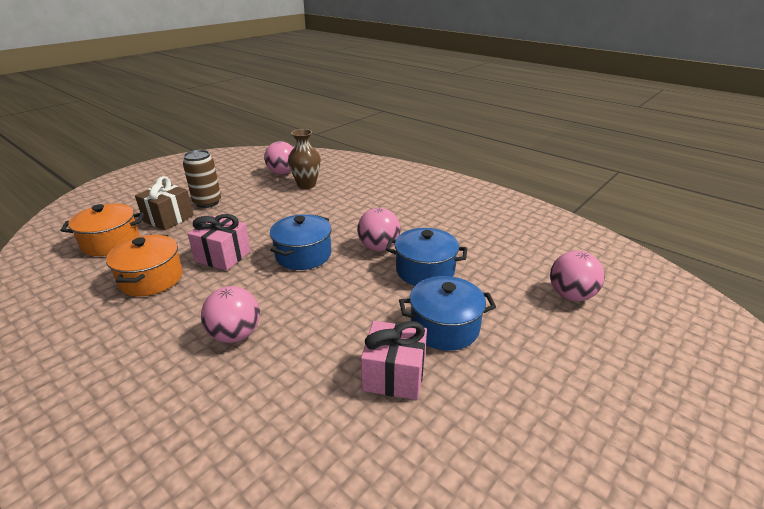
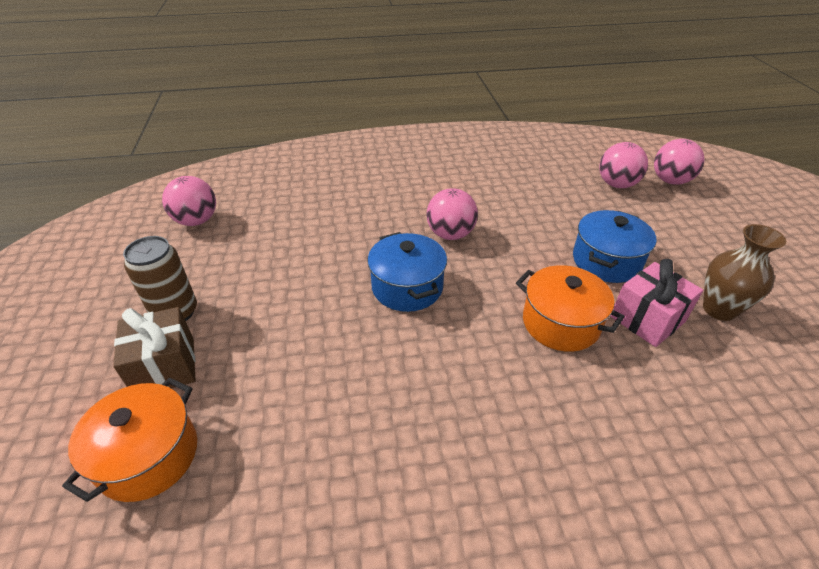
camera: 50 degrees left, 10 degrees up
(151, 279) = (311, 438): orange pot -> orange pot (560, 323)
(223, 256) = (335, 350): pink gift -> none
(235, 335) = (507, 399): pink ball -> pink ball (670, 181)
(306, 185) = (257, 218): brown vase -> brown vase (719, 309)
(425, 271) = (517, 229): blue pot -> none

